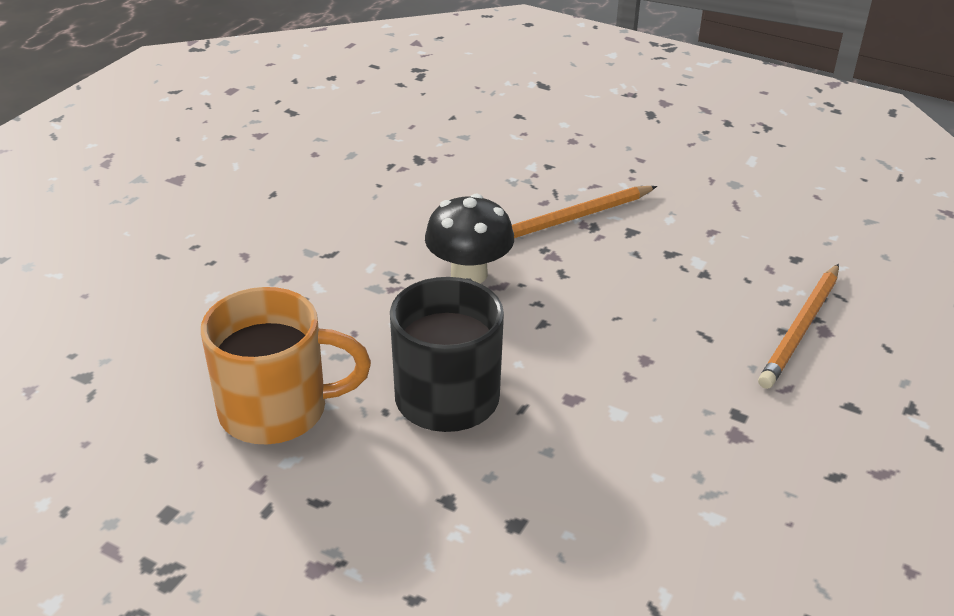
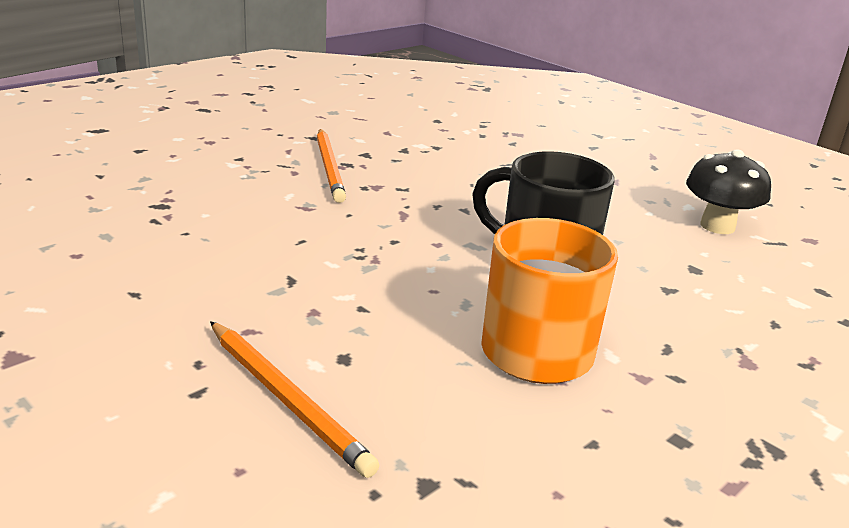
camera: 75 degrees left, 10 degrees down
(469, 274) = (378, 222): black mushroom -> black mushroom (717, 226)
(801, 329) = (513, 138): orange pencil -> orange pencil (287, 399)

